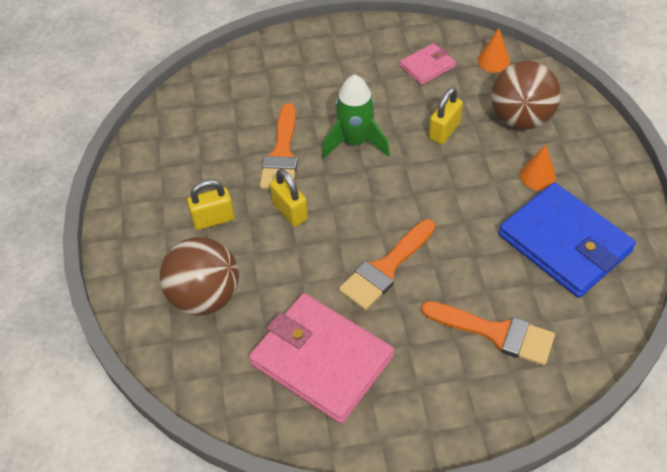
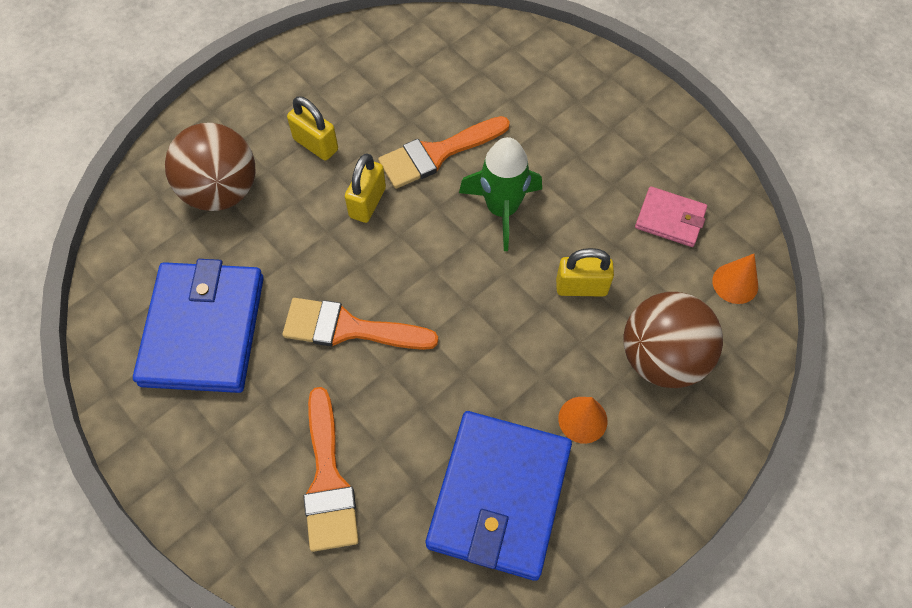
camera: 55 degrees right, 10 degrees up
(322, 360) = (203, 330): pink wallet -> blue wallet

